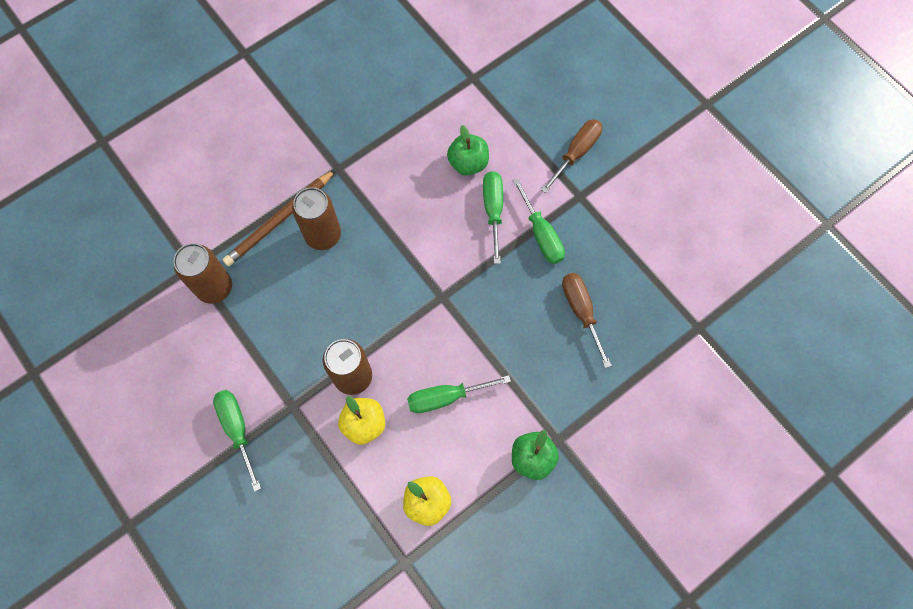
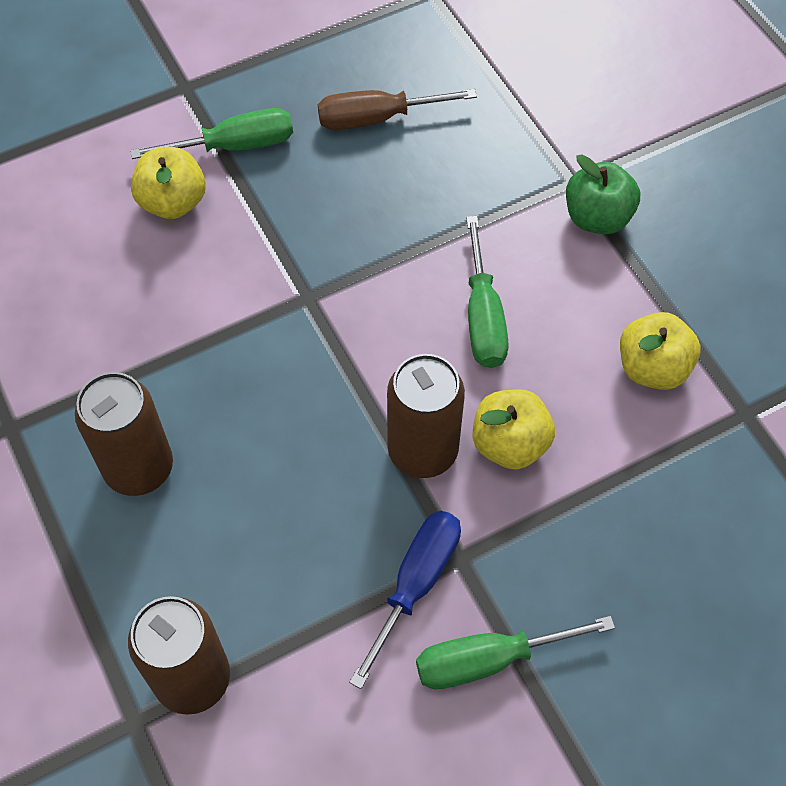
camera: 80 degrees left, 10 degrees down
(275, 385) = (416, 584): none -> blue screwdriver
(280, 220) = (84, 541): brown pencil -> none
(468, 163) = (73, 223): green apple -> none
(493, 210) = (173, 202): green screwdriver -> yellow apple
(576, 153) = (108, 78): brown screwdriver -> none

